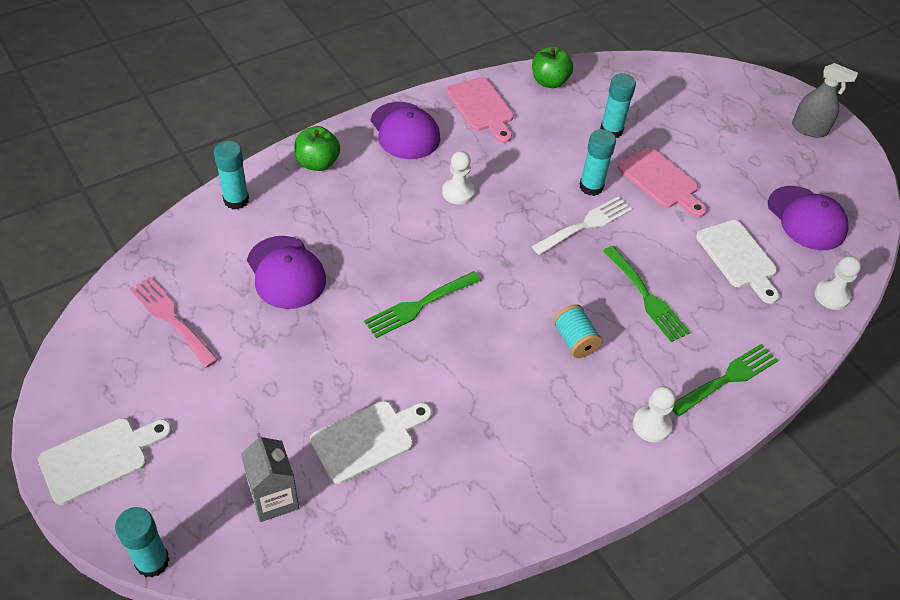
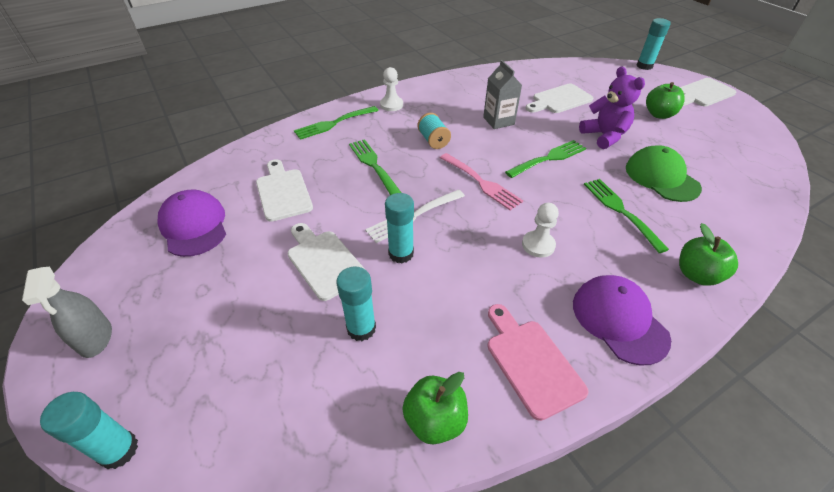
camera: 175 degrees left, 5 degrees down
(171, 318) = (723, 150): pink fork -> pink fork (482, 183)
(216, 398) = (659, 114): none -> green apple
(236, 200) = (749, 233): turquoise glue stick -> turquoise glue stick (119, 450)
(274, 498) = (599, 82): grey carton -> grey carton (498, 121)
(286, 272) = (661, 177): purple cap -> green cap
(327, 348) = (604, 136): none -> purple teddy bear
(359, 228) = (620, 211): none -> green fork
(661, 181) = (324, 261): pink cutting board -> white cutting board
(809, 129) = (96, 338): grey spray bottle -> grey spray bottle turned 135 degrees counterclockwise
(831, 296) = (223, 167): white pawn -> none

